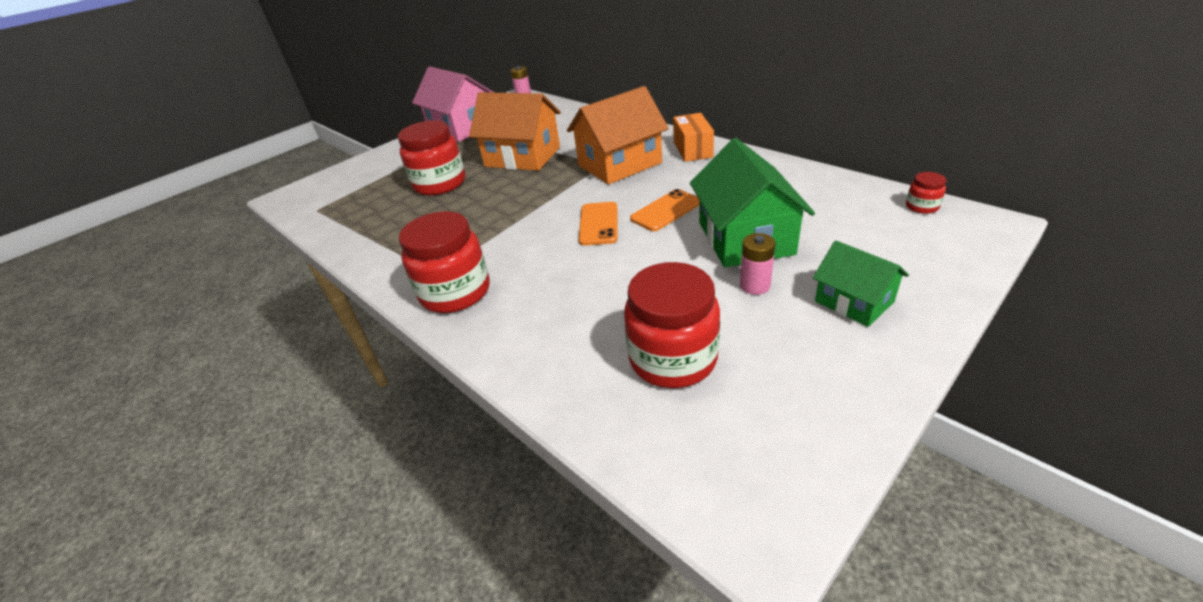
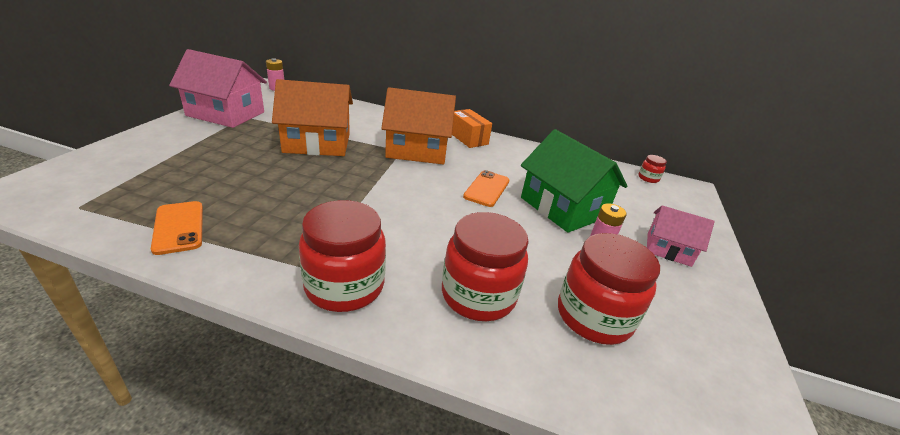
camera: 35 degrees left, 5 degrees down
(440, 184) = (240, 171): red jar -> red jar (478, 295)
(598, 224) = (439, 203): orange phone -> orange phone (179, 227)
(620, 164) = (417, 150): orange house -> orange house turned 60 degrees clockwise
(854, 302) = (668, 249): green house -> pink house

